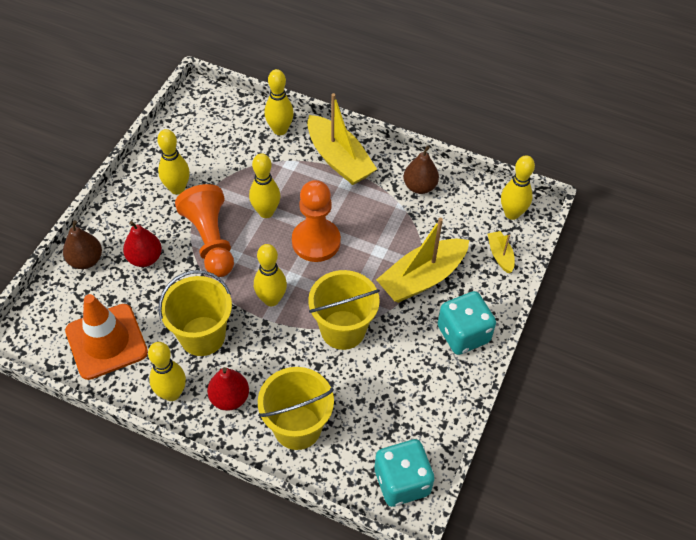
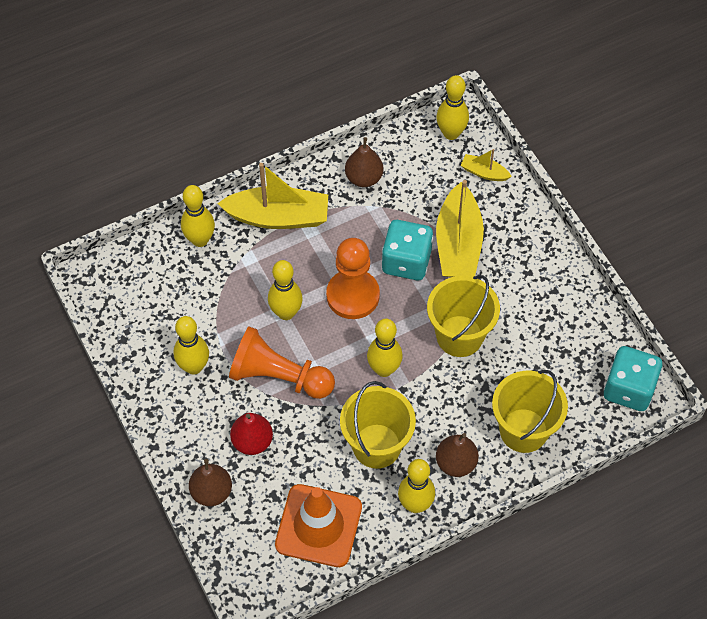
camera: 50 degrees left, 5 degrees up
(229, 398) = (456, 463): red pear -> brown pear
(463, 334) = (535, 253): turquoise dice -> turquoise dice (406, 261)

